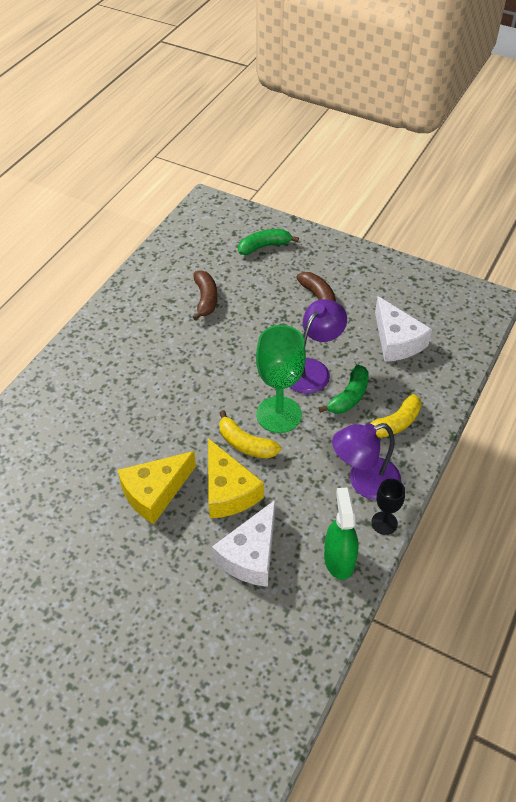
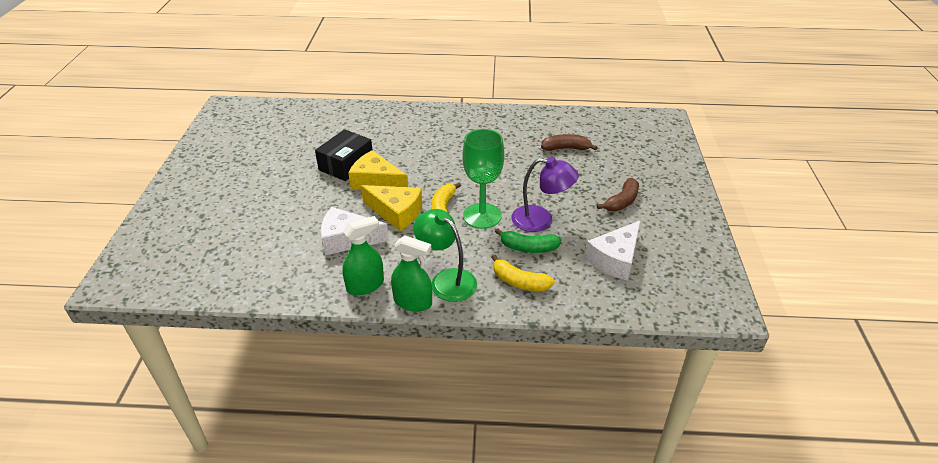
camera: 65 degrees right, 10 degrees down
(96, 514) = (346, 164): none -> black box
(205, 299) = (566, 148): brown banana -> brown banana turned 150 degrees counterclockwise
(228, 491) = (396, 212): yellow cheese -> yellow cheese turned 105 degrees counterclockwise
(264, 246) = (650, 158): green banana -> none
(364, 482) = (446, 280): purple lamp -> green lamp
(384, 523) = (413, 302): black goblet -> green spray bottle

